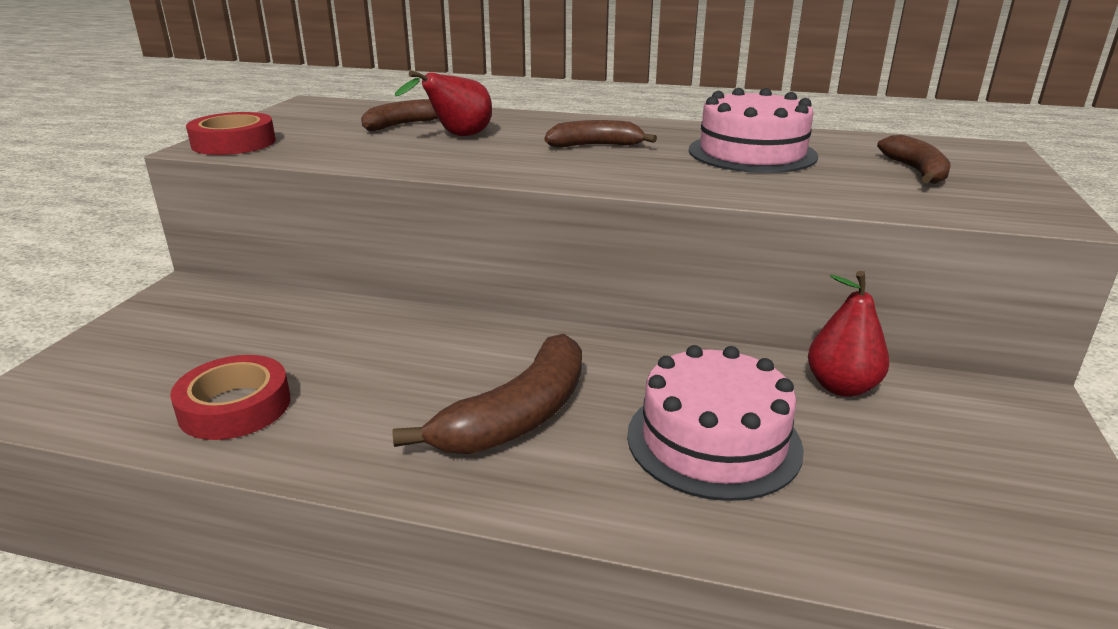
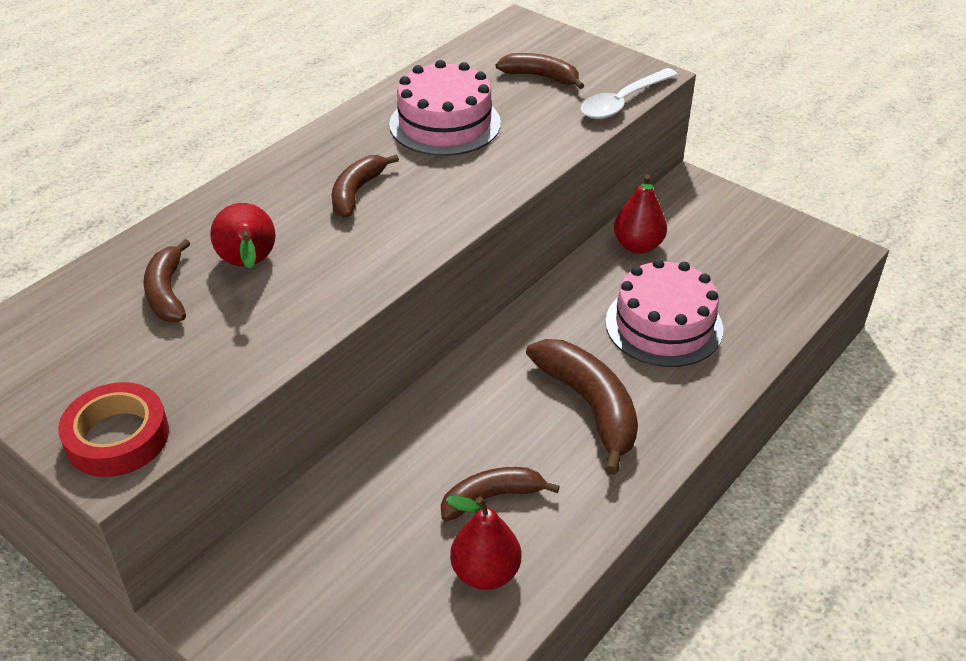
camera: 65 degrees left, 15 degrees up
(235, 407) = (485, 572): red tape -> red pear
(343, 386) = (491, 497): none -> brown banana
(956, 213) = (622, 102): none -> white spoon

